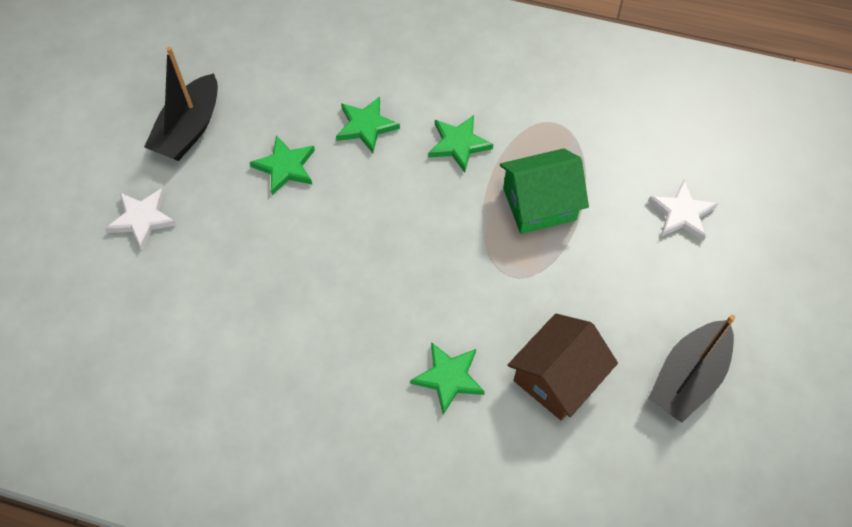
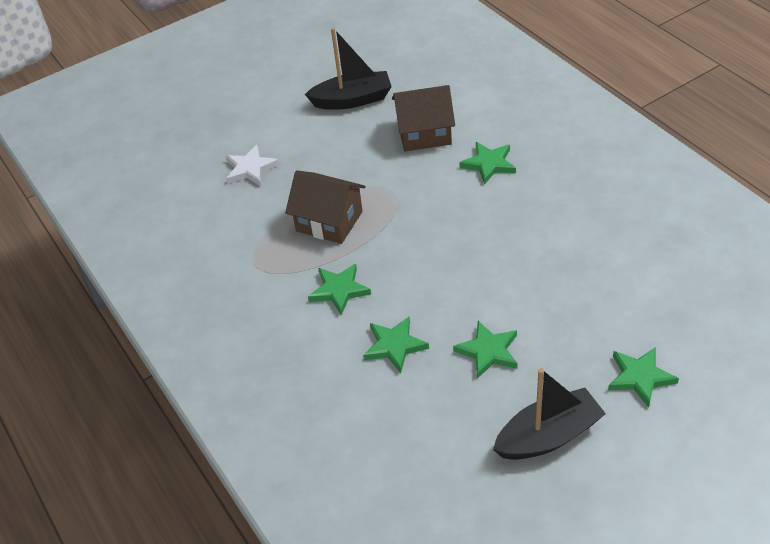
camera: 135 degrees left, 15 degrees down
(142, 219) = (640, 377): white star -> green star
(539, 204) = (329, 221): green house -> brown house

